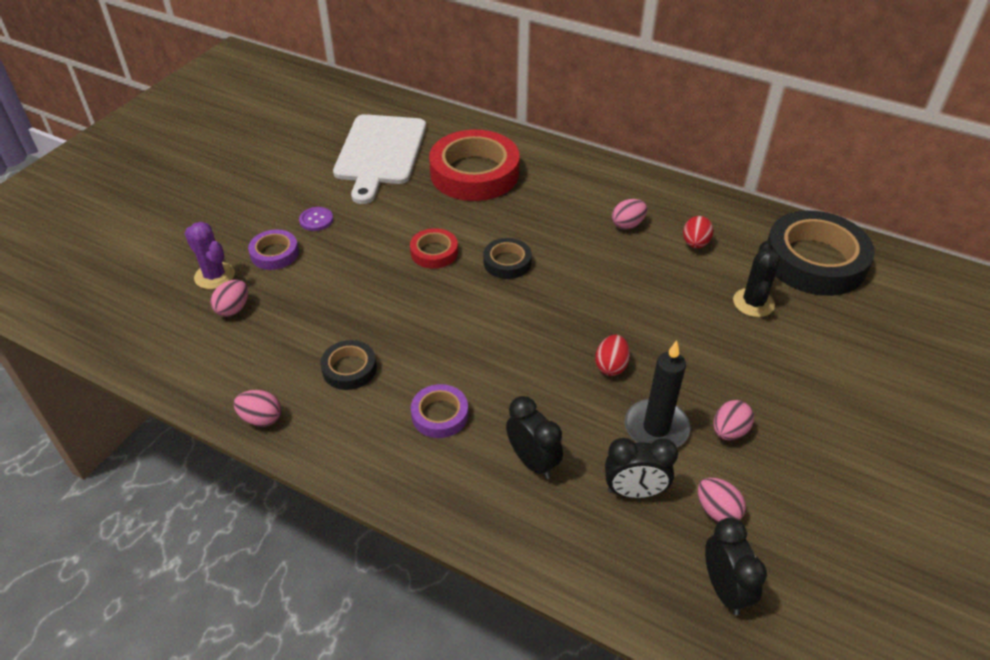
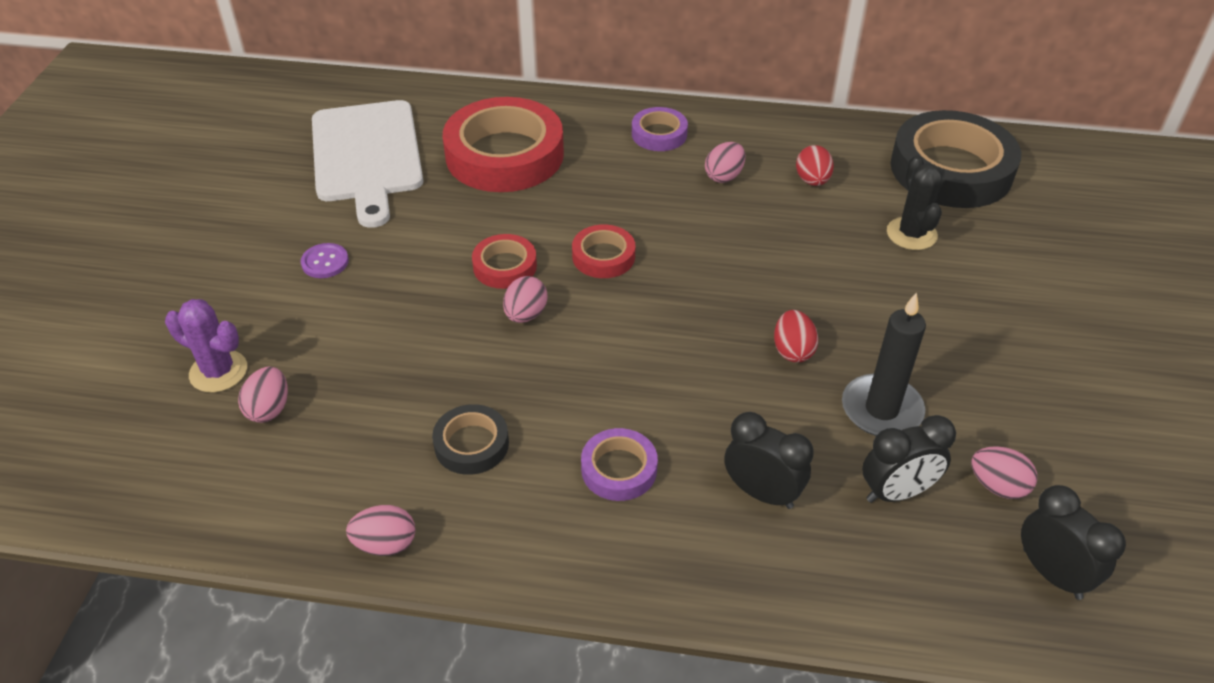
camera: 20 degrees left, 0 degrees up
(274, 253) = (289, 320): purple tape -> purple tape (659, 134)
(507, 262) = (603, 256): black tape -> red tape
(729, 431) = (962, 390): pink egg -> pink egg (525, 314)

